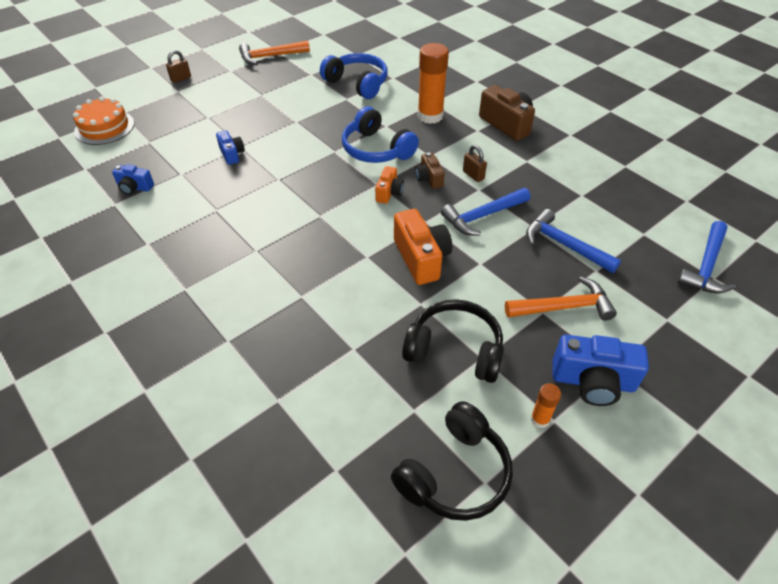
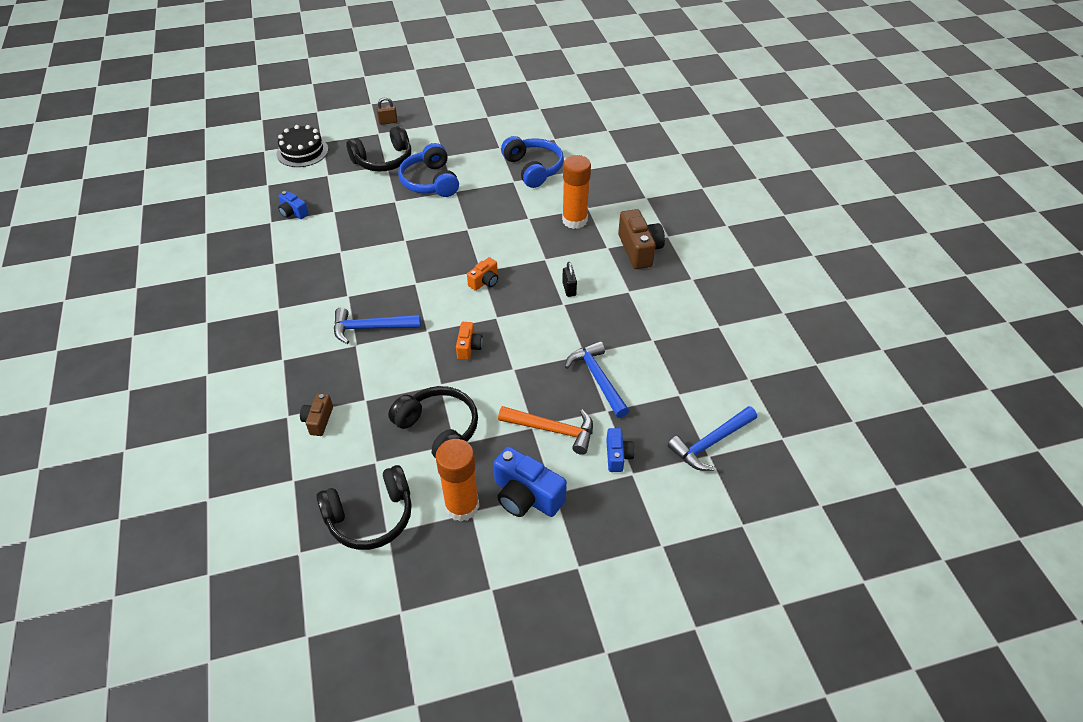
camera: 25 degrees right, 0 degrees up
(104, 127) = (302, 151): orange cake -> black cake
(201, 113) = (383, 160): none -> black headphones
(232, 154) = (383, 206): blue camera -> blue camera (617, 456)
(270, 56) = (476, 120): orange hammer -> none
(376, 149) = (503, 238): blue headphones -> blue headphones (430, 182)
(421, 258) = (469, 347): orange camera -> orange camera, size x0.57
(429, 178) = (528, 280): brown camera -> brown camera (318, 420)
(473, 175) = (569, 289): brown padlock -> black padlock
(483, 216) = (548, 329): blue hammer -> blue hammer (371, 328)
(540, 419) = (462, 506): orange glue stick -> orange glue stick, size x2.09

